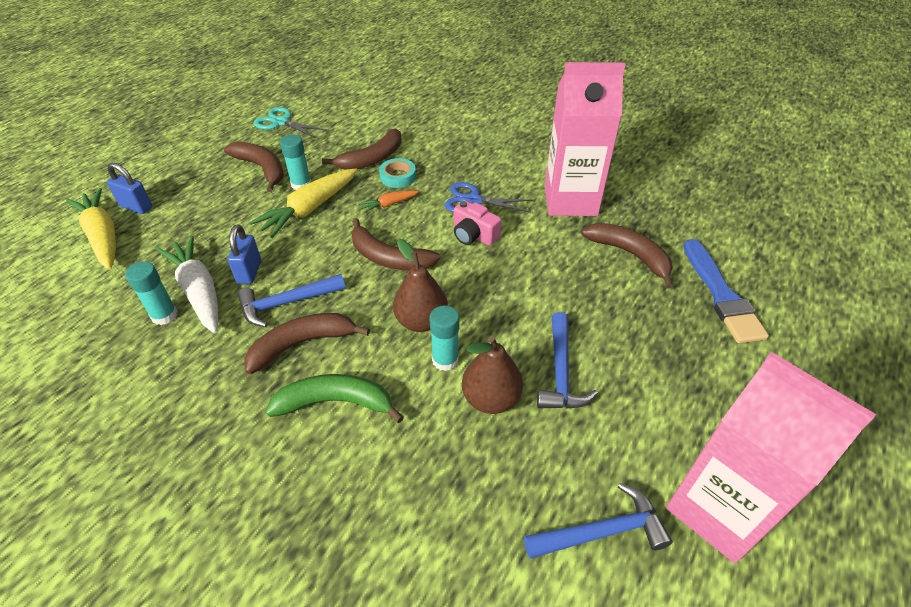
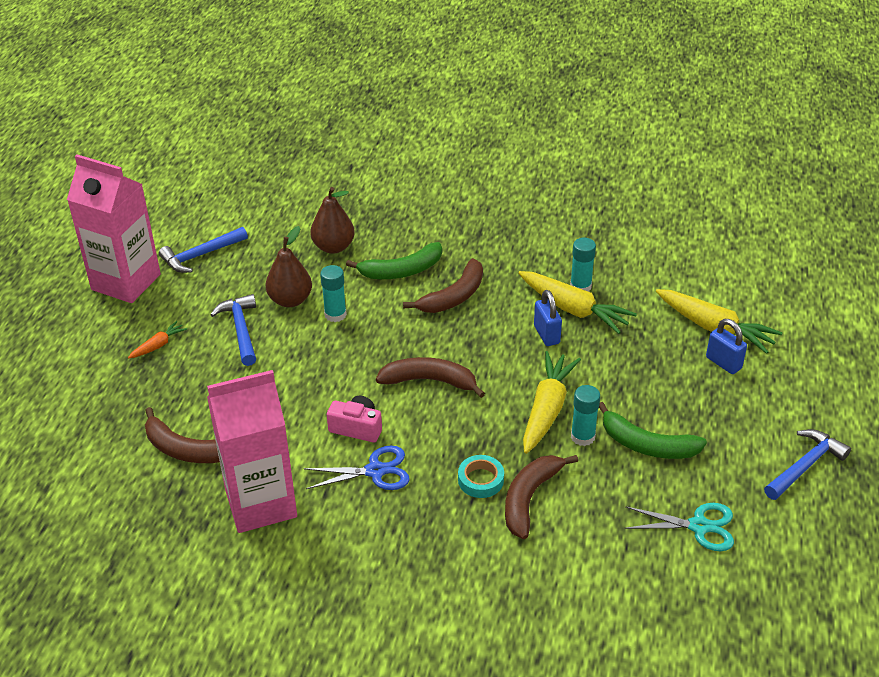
camera: 160 degrees right, 5 degrees down
(136, 207) = (723, 363): blue padlock -> blue padlock turned 45 degrees clockwise
(199, 291) = (573, 309): white carrot -> yellow carrot
(262, 169) = (647, 445): brown banana -> green banana
(287, 303) = (491, 320): blue hammer -> blue hammer (805, 466)
(389, 204) = (467, 439): orange carrot -> orange carrot (158, 345)
(421, 321) = (368, 336): brown pear -> brown pear (333, 247)
(721, 295) = (96, 430): blue brush -> none

